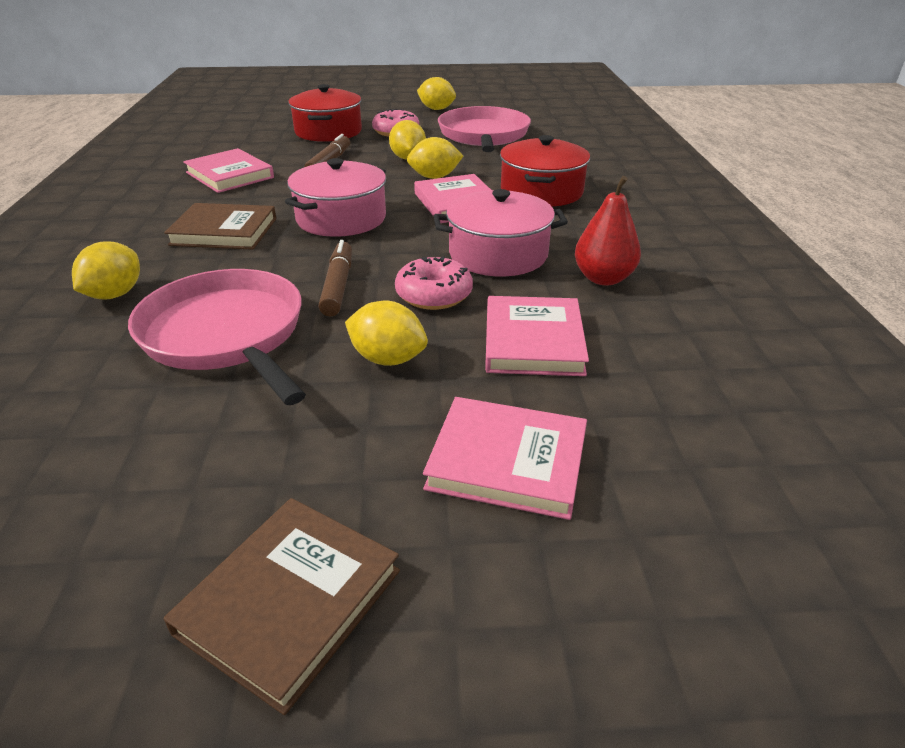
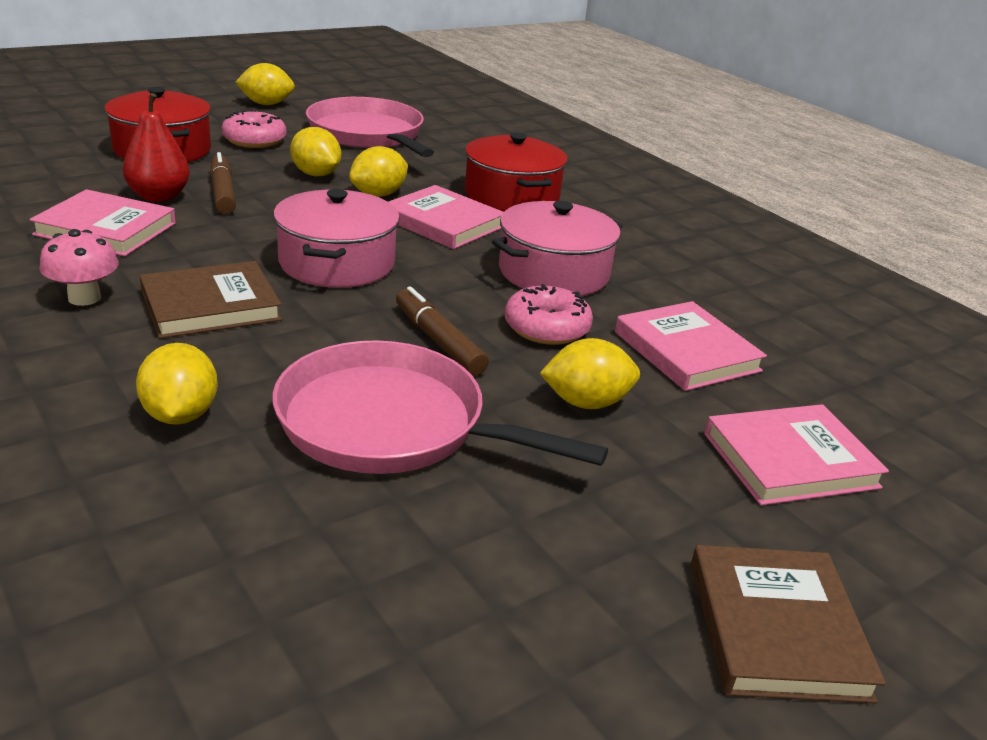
camera: 35 degrees left, 5 degrees down
(162, 213) = (84, 298): none -> pink mushroom
(603, 278) = (672, 278): red pear -> red pear (159, 197)

